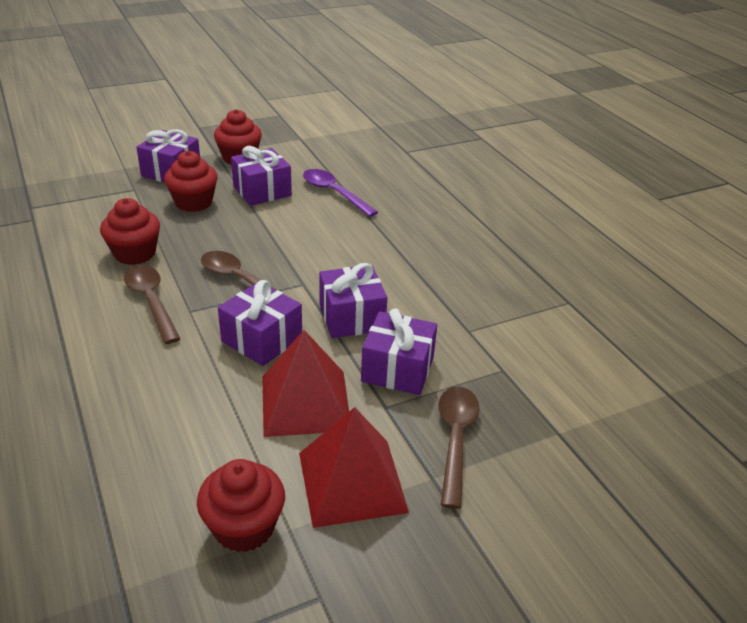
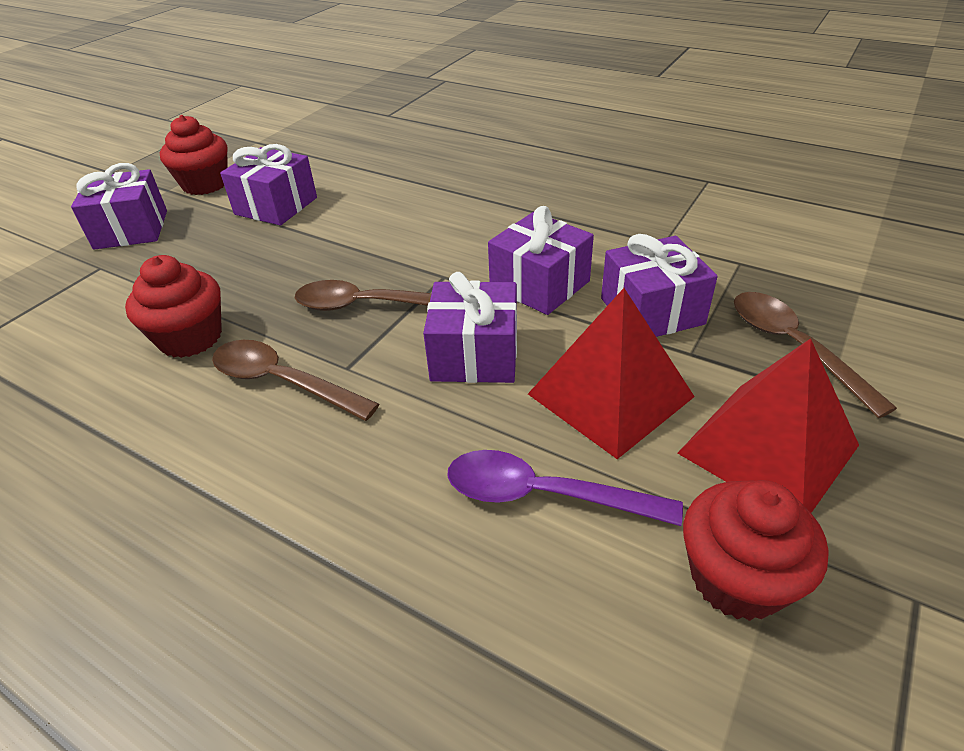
camera: 30 degrees left, 5 degrees up
(193, 203) = (203, 250): red cupcake -> none
(334, 193) = (362, 177): purple spoon -> purple spoon (544, 495)

